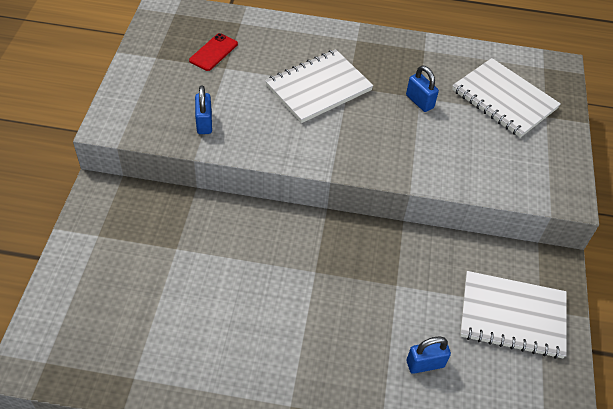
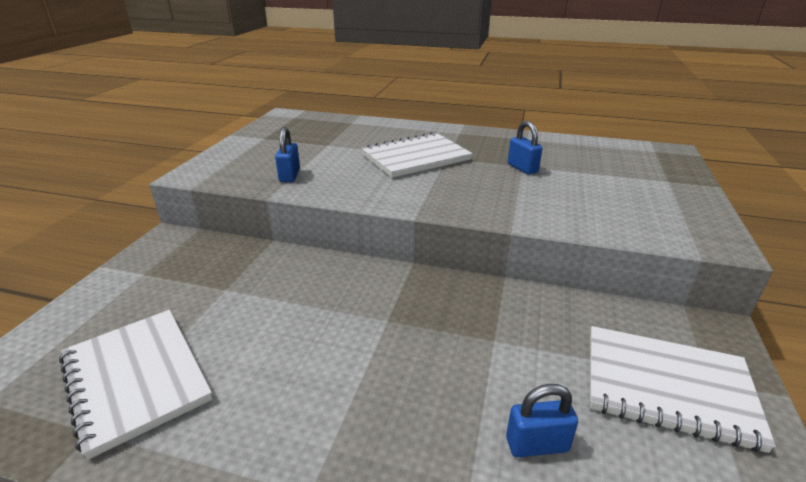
camera: 10 degrees right, 20 degrees down
(213, 52) = (319, 136): red phone -> none
(504, 99) = (616, 169): white notebook -> white notebook (136, 379)

